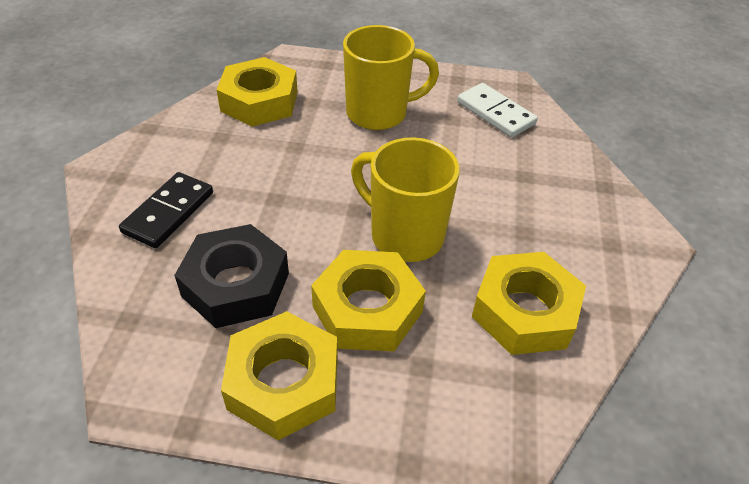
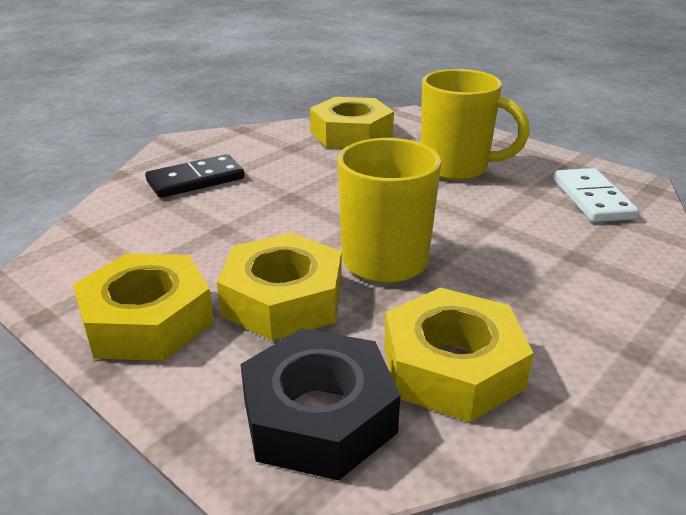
camera: 35 degrees right, 15 degrees down
(236, 284) = (191, 240): black nut -> black nut (319, 416)

